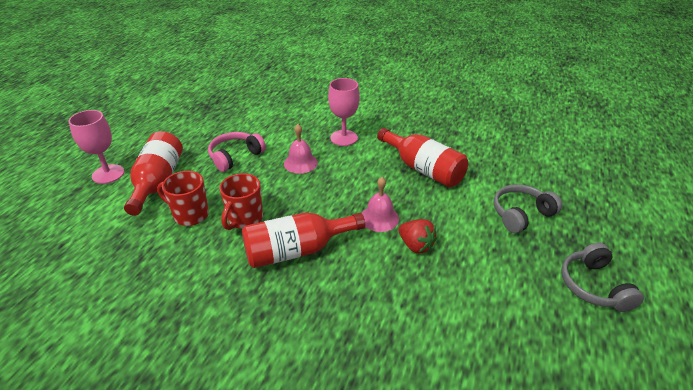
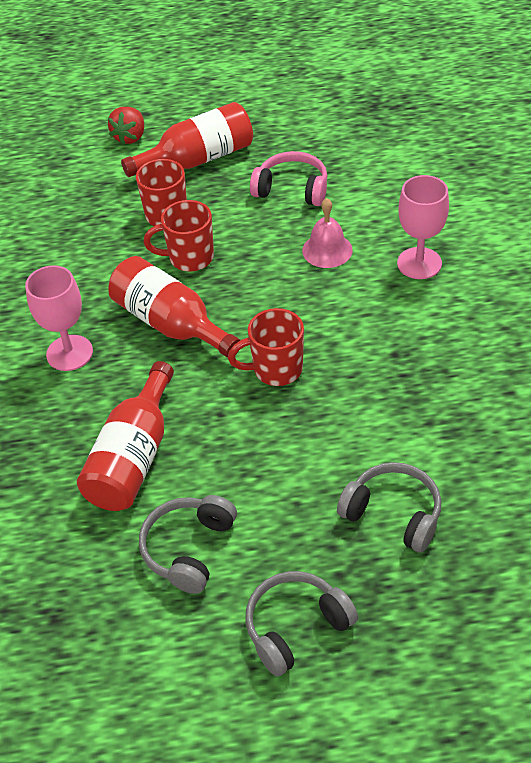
camera: 65 degrees right, 10 degrees up
(108, 174) = (183, 117): pink goblet -> pink goblet (69, 353)
(379, 218) = (276, 369): pink bell -> red mug
(415, 245) = (249, 422): red strawberry -> red strawberry (130, 137)
(423, 169) = (415, 374): red bottle -> red bottle (133, 458)
(510, 316) = (188, 549): none -> grey headphones

